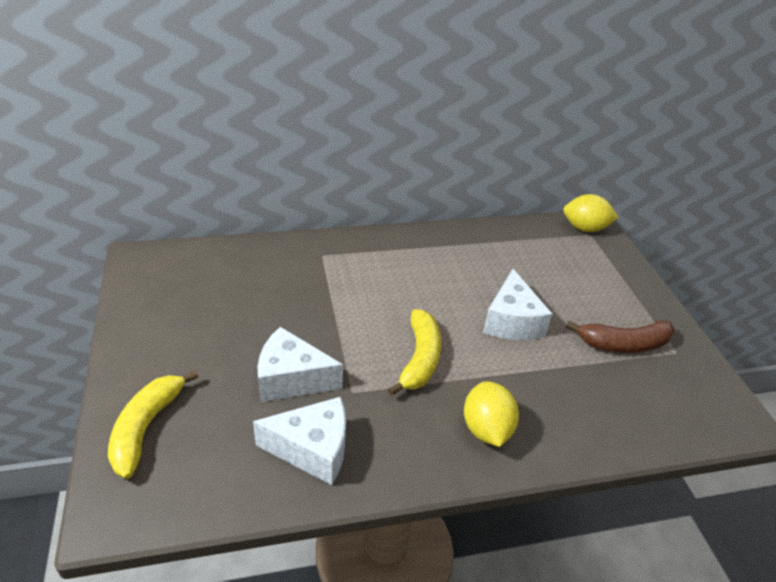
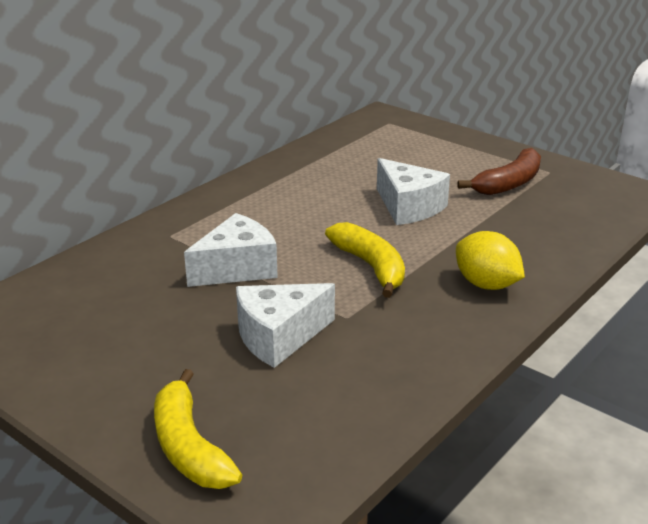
camera: 35 degrees left, 10 degrees down
(312, 449) = (371, 372): white cheese -> white cheese (237, 268)
(585, 228) = (379, 120): yellow lemon -> none

